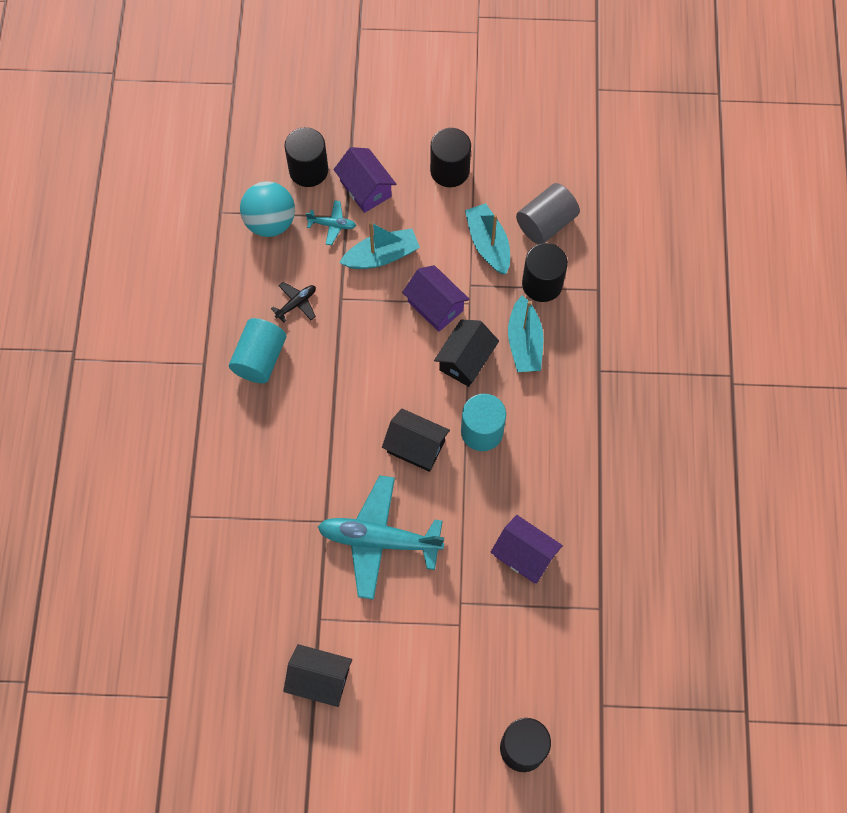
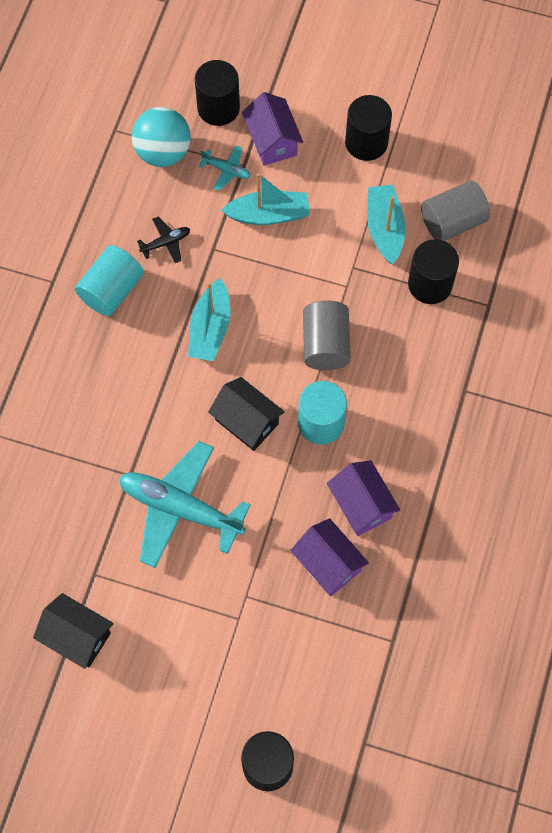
camera: 15 degrees right, 0 degrees up
(435, 306) = (310, 280): purple house -> purple house (361, 505)
(466, 360) = (325, 344): black house -> grey cylinder
(524, 342) = (393, 341): turquoise boat -> turquoise boat (210, 328)

